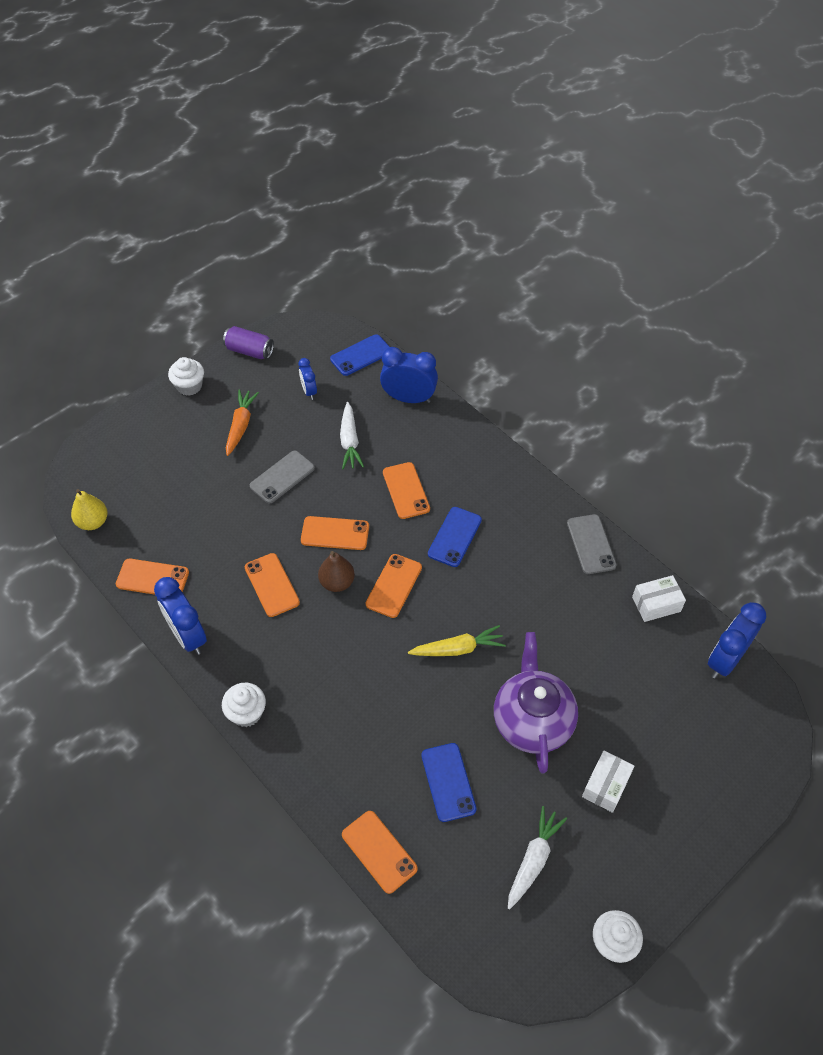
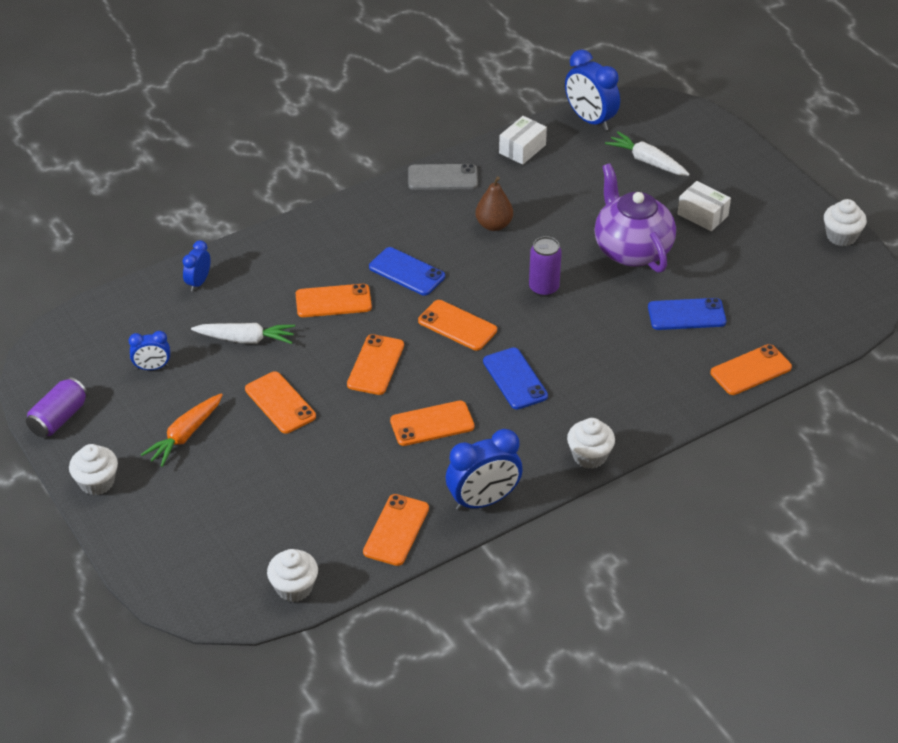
camera: 80 degrees left, 10 degrees down
(93, 522) = (294, 588): yellow pear -> white cupcake
(240, 426) = (185, 435): orange carrot -> orange carrot turned 75 degrees counterclockwise
(282, 477) = (280, 403): grey phone -> orange phone
(337, 582) = (442, 370): brown pear -> brown pear (494, 225)
(361, 355) = (112, 315): blue phone -> blue phone (515, 379)
(409, 398) = (198, 282): blue clock -> blue clock, size x0.56
(458, 649) = (544, 288): yellow carrot -> purple can
(532, 721) = (631, 250): purple teapot -> purple teapot turned 60 degrees clockwise
(533, 859) = (767, 271): white carrot -> white carrot (647, 161)
(656, 604) = (522, 149): white box -> white box turned 45 degrees clockwise

